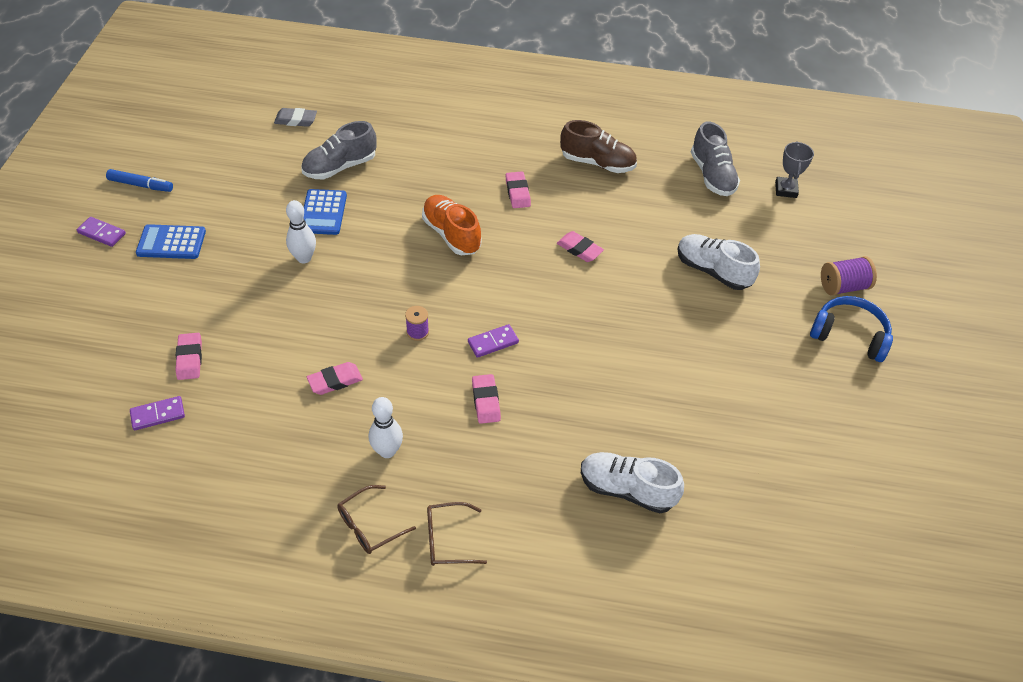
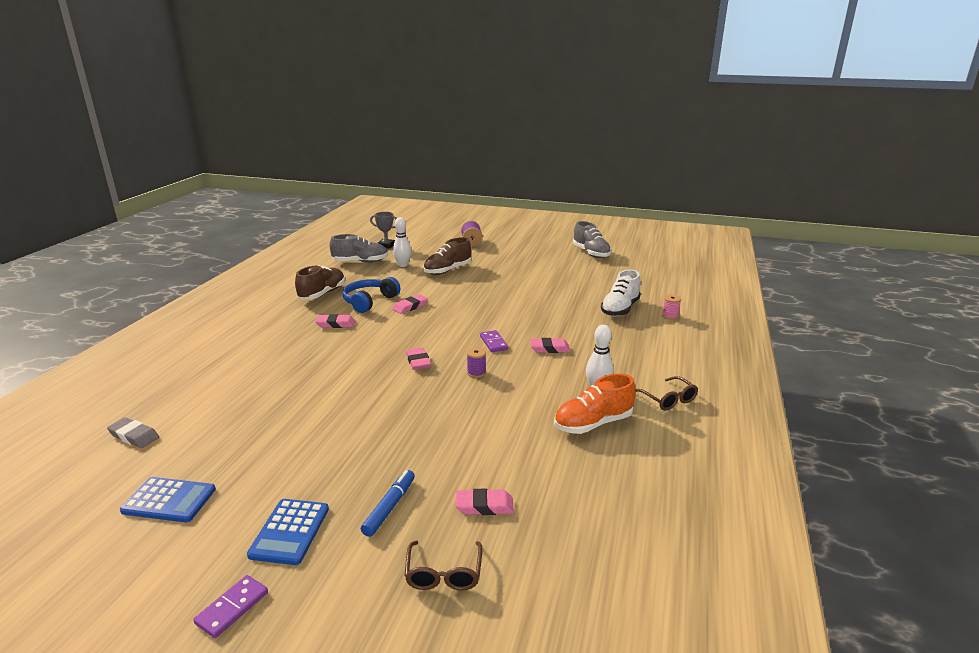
camera: 80 degrees left, 25 degrees down
(141, 185) = (152, 571): blue marker -> blue marker (389, 507)
(158, 414) = (560, 526): purple domino -> none
(296, 120) = (134, 436): grey eraser -> grey eraser turned 75 degrees counterclockwise
(304, 258) = (363, 430): white bowling pin -> white bowling pin (403, 265)
(323, 212) = (303, 418): blue calculator -> blue calculator (169, 500)
(335, 381) = (524, 413): pink eraser -> pink eraser (418, 361)
(340, 167) = (239, 407): grey shoe -> grey shoe (591, 253)
(447, 540) = (671, 368): brown glasses -> brown glasses (444, 574)
(451, 234) = (369, 353): orange shoe -> orange shoe (593, 424)
(615, 558) = (670, 316): none -> pink spool
(712, 271) = (447, 270): white shoe -> brown shoe
(849, 335) = (507, 245): blue headphones -> blue headphones (369, 301)

